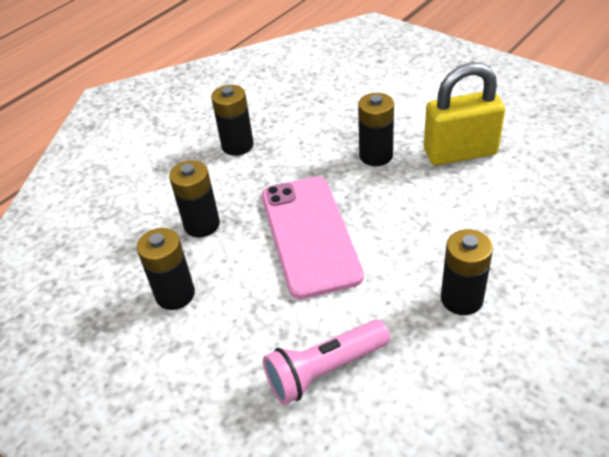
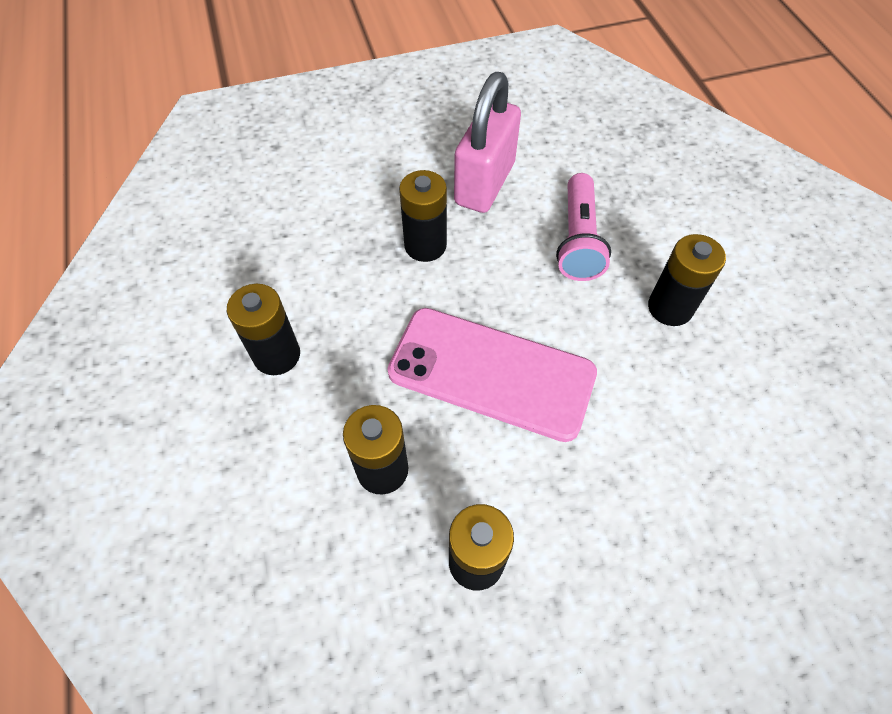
camera: 60 degrees left, 15 degrees up
(325, 371) = (685, 470): pink flashlight -> pink flashlight (578, 240)
(460, 152) = (484, 183): yellow padlock -> pink padlock

